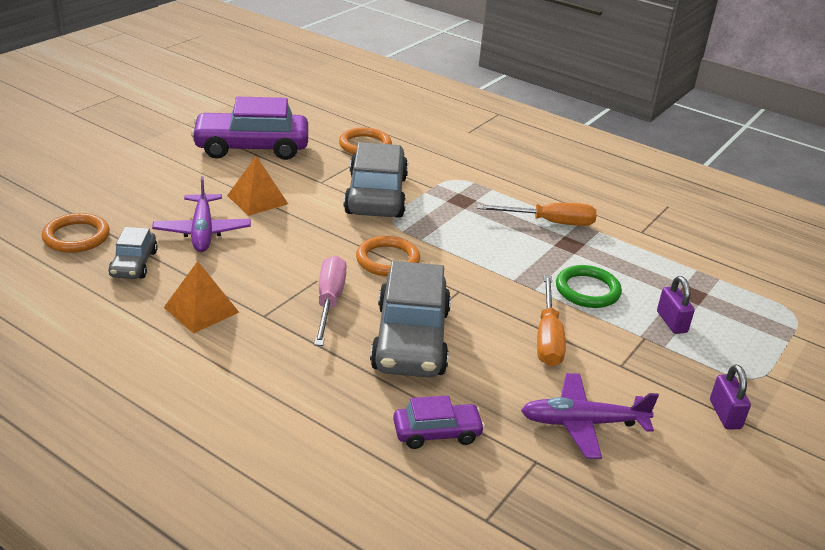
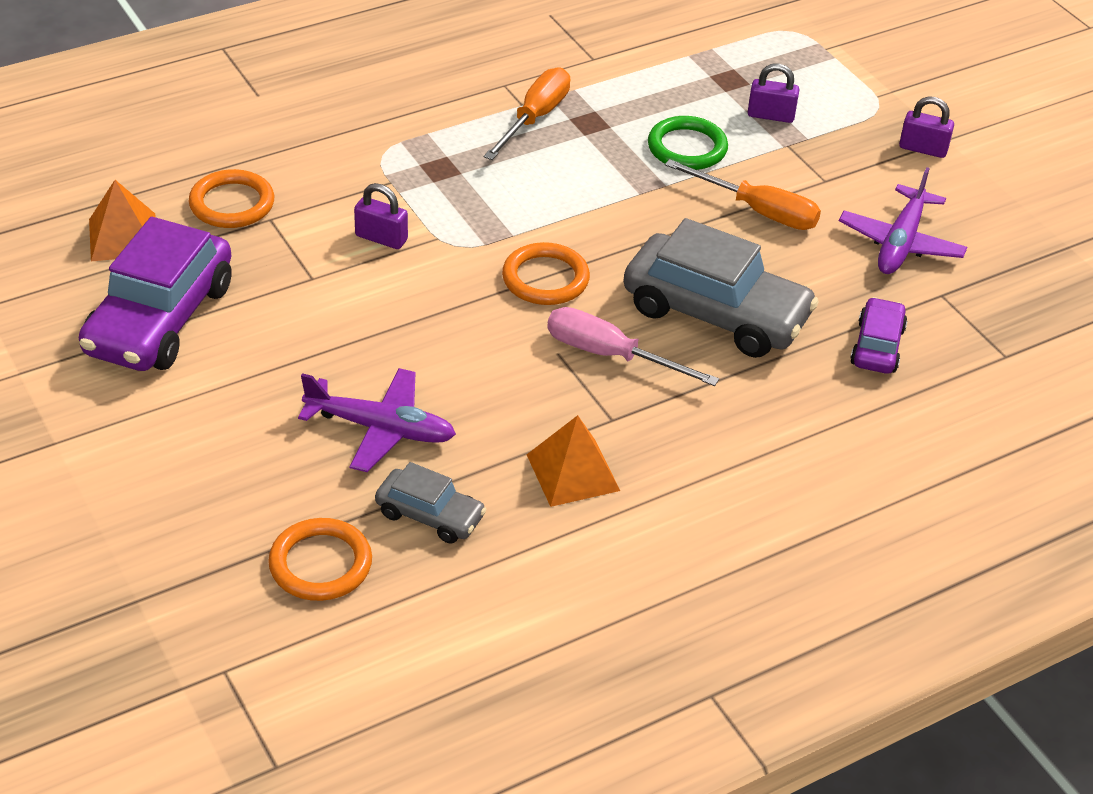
camera: 65 degrees left, 10 degrees up
(257, 199) = (324, 353): orange pyramid -> orange pyramid (123, 237)
(376, 195) = (381, 238): grey car -> purple padlock

